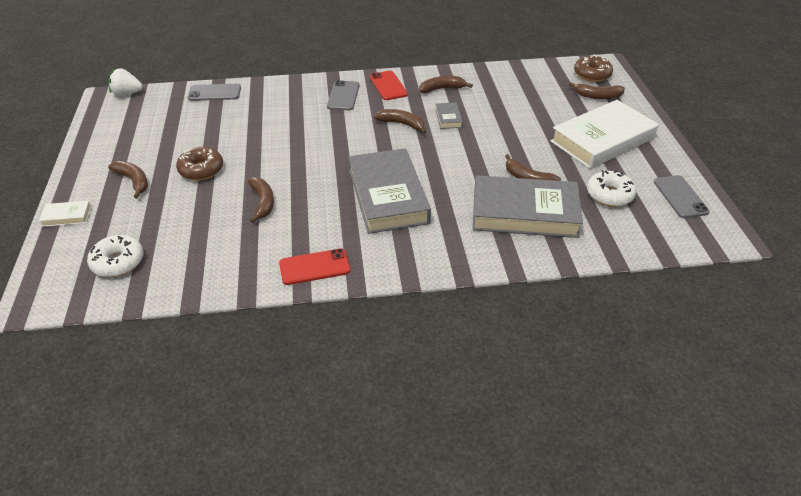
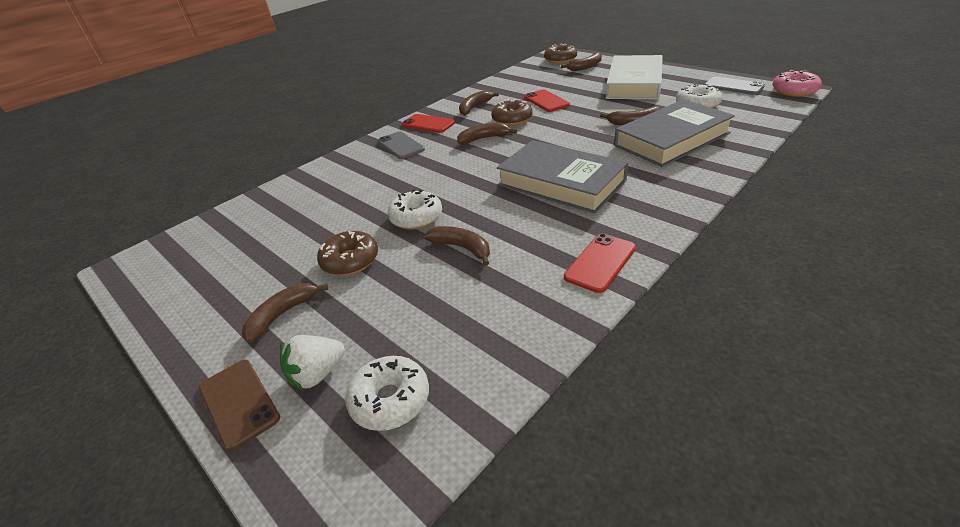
camera: 35 degrees left, 5 degrees down
(67, 216) = (239, 402): white book -> brown phone
(127, 93) = (148, 250): white strawberry -> white strawberry (317, 374)
(133, 181) = (282, 315): brown banana -> brown banana turned 60 degrees counterclockwise
(214, 93) = (263, 201): grey phone -> none
(271, 163) = (416, 217): none -> white donut
(448, 118) = (512, 119): grey book -> brown donut
(501, 115) = (546, 101): none -> red phone
(724, 236) = (794, 91): none -> pink donut

